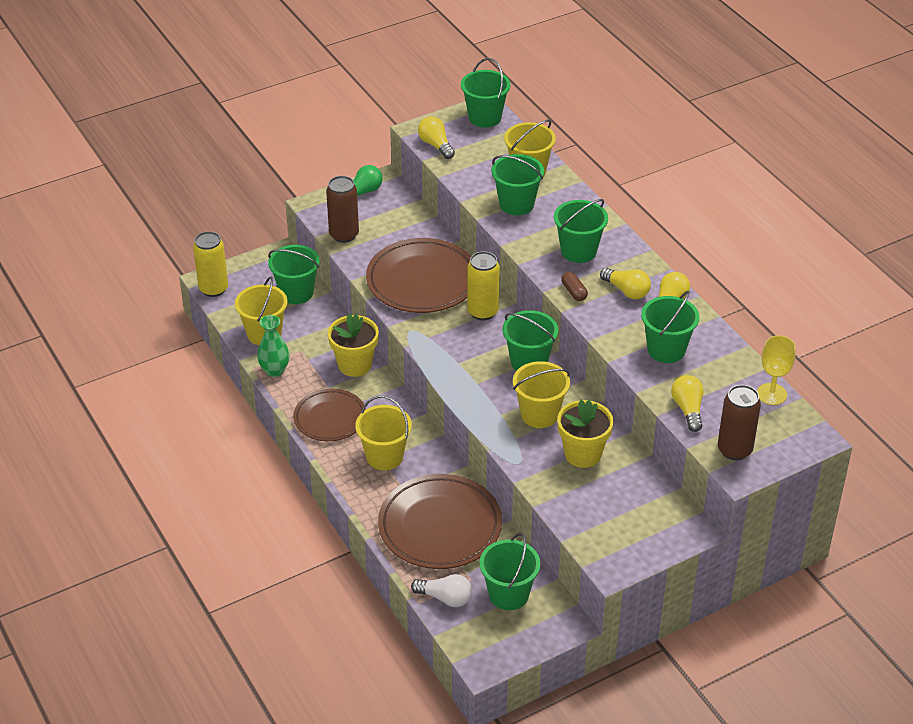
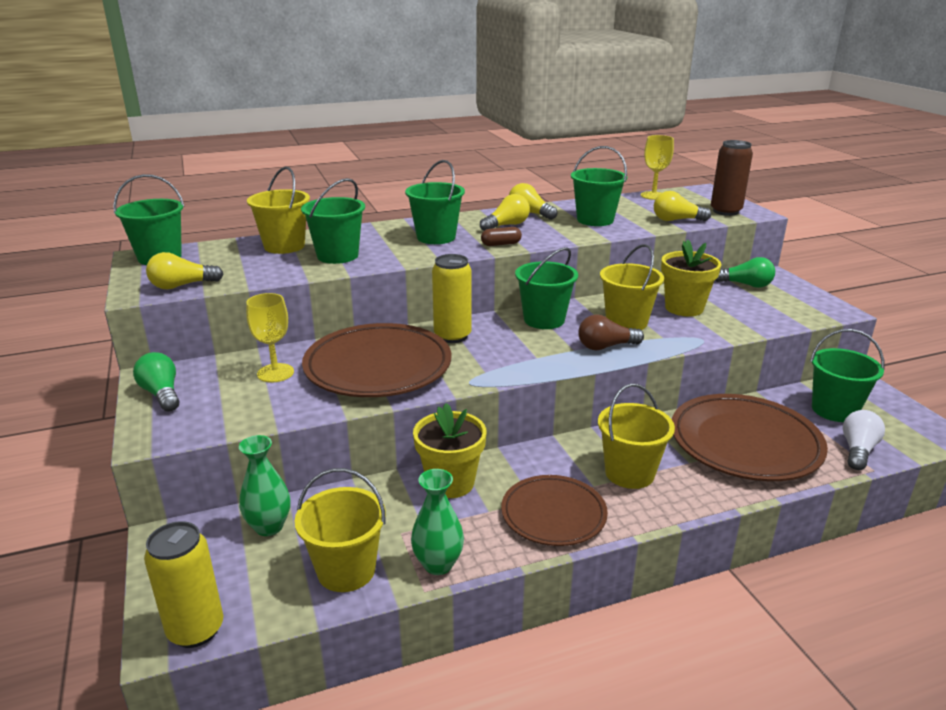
camera: 80 degrees left, 15 degrees down
(296, 293) = (269, 527): green bucket -> green vase
(344, 235) = (243, 416): brown can -> none
(401, 234) = (275, 373): none -> yellow goblet
(487, 402) = (606, 346): none -> brown light bulb
(657, 504) = (745, 285): none -> green light bulb

